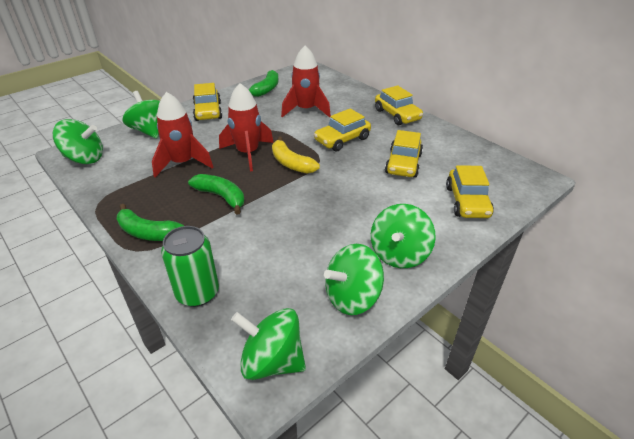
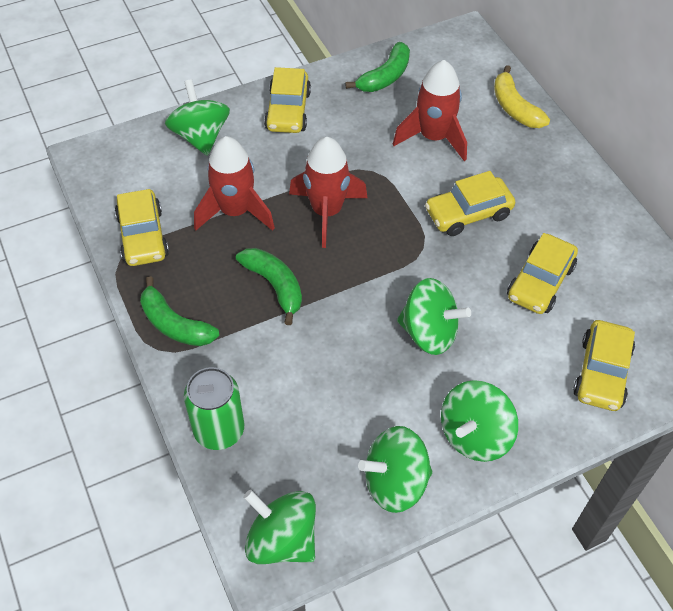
camera: 15 degrees right, 15 degrees up
(84, 158) = (109, 174): green spinning top -> green spinning top (429, 332)
(291, 163) = (381, 245): yellow banana -> yellow banana (515, 107)
(397, 115) = (570, 178): yellow car -> yellow car (143, 236)

